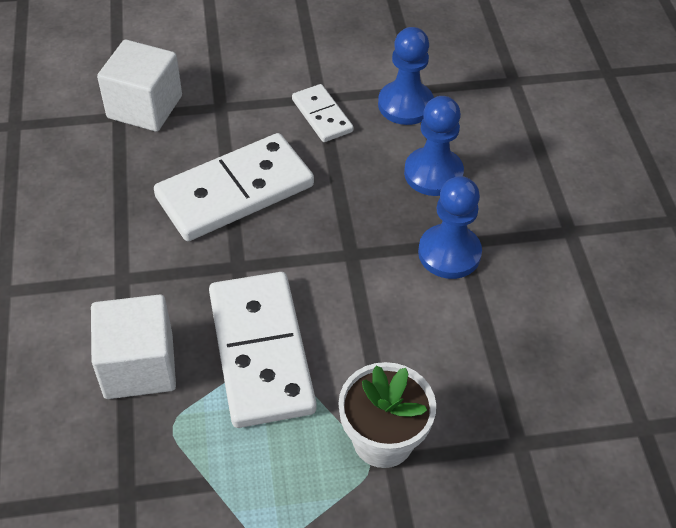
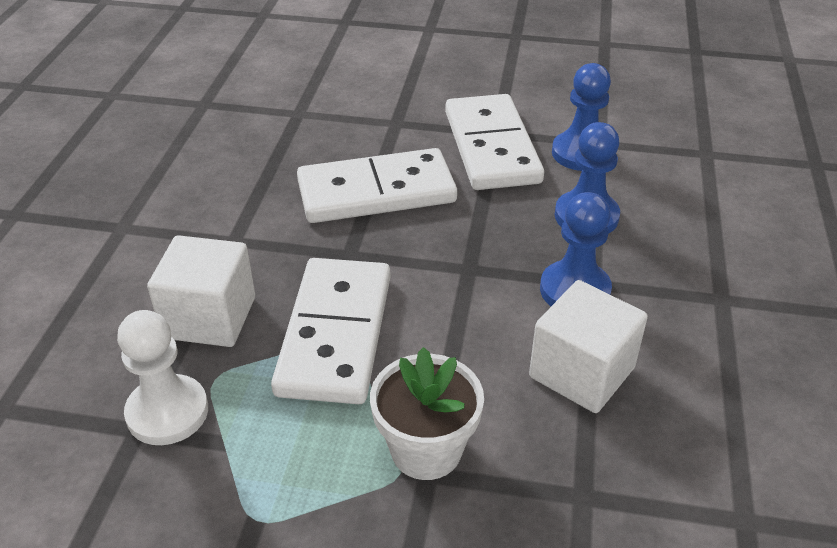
camera: 20 degrees right, 10 degrees down
(145, 107) = (325, 111): white cube -> white cube (581, 372)
(146, 470) = (167, 412): none -> white pawn
(322, 116) = (491, 147): white domino -> white domino, size x1.95

